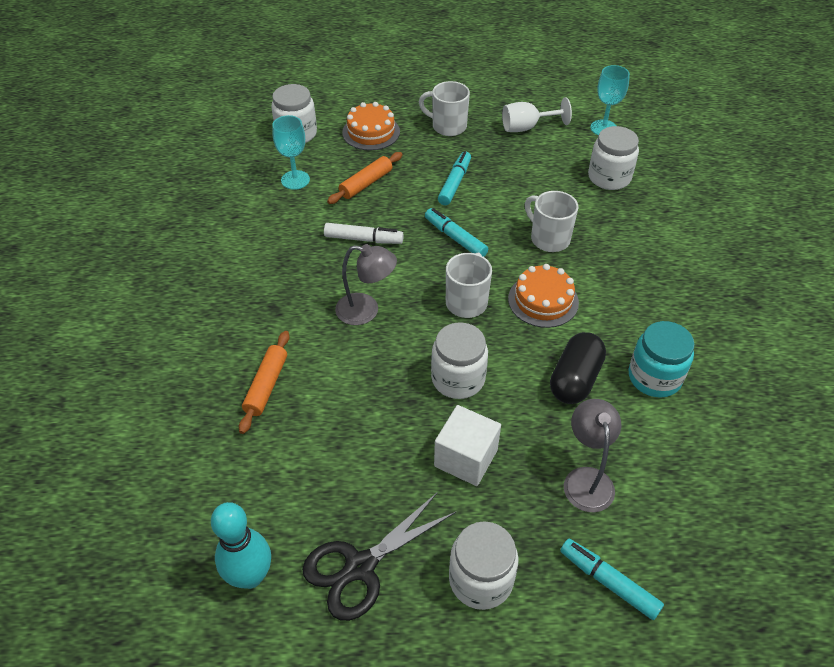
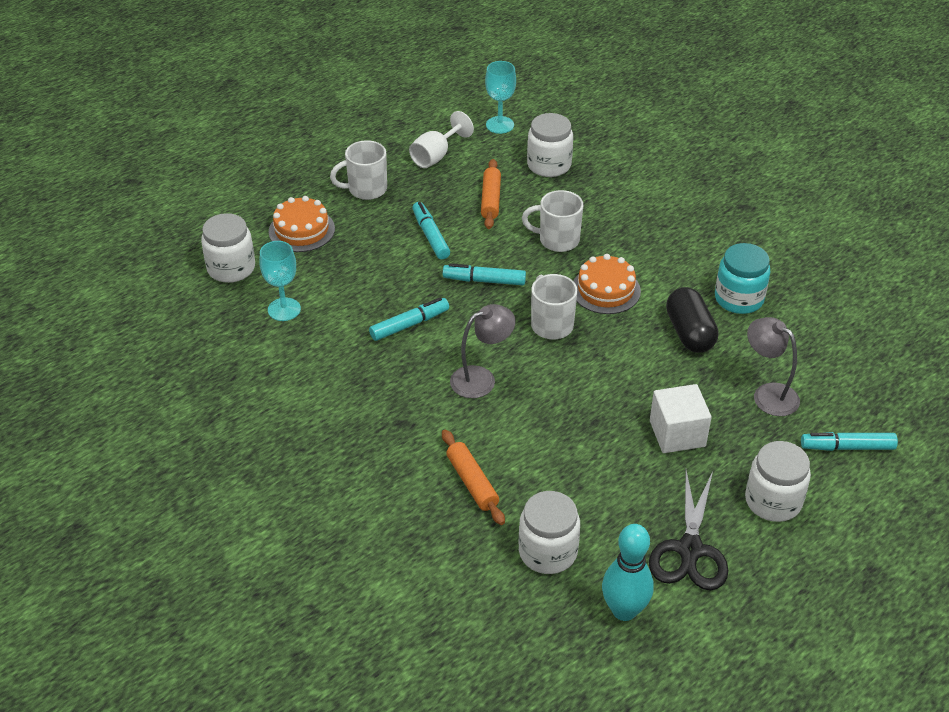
camera: 40 degrees left, 5 degrees down
(363, 239) = (409, 324): white marker -> turquoise marker
(366, 183) = (353, 277): orange rolling pin -> orange rolling pin (490, 200)
(458, 379) = (609, 384): white jar -> white jar (548, 552)

